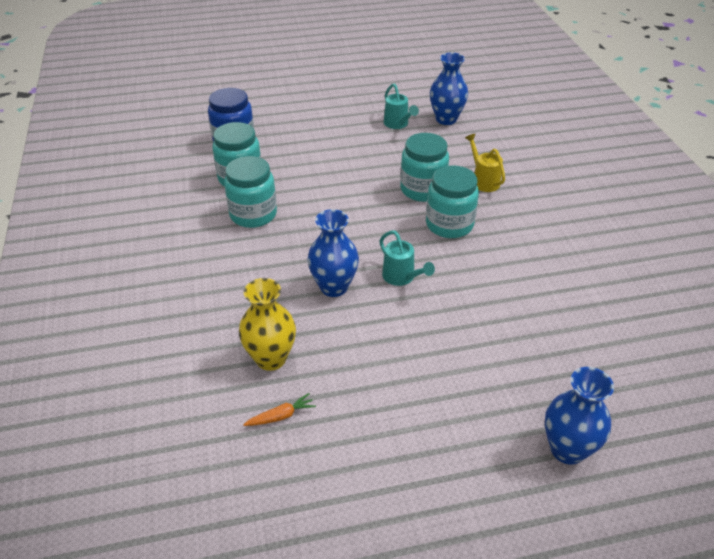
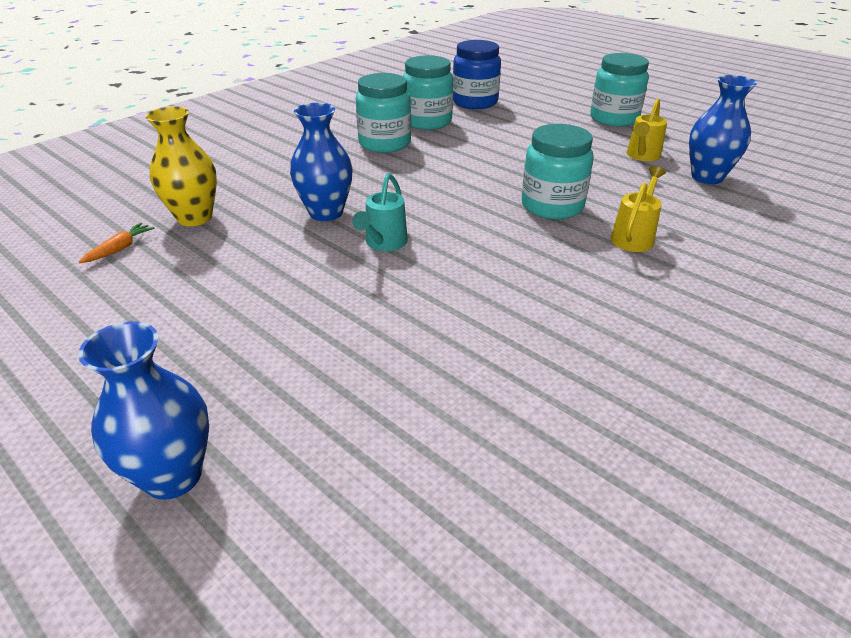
camera: 55 degrees right, 5 degrees down
(281, 416) = (120, 248): orange carrot -> orange carrot turned 90 degrees counterclockwise
(398, 124) = (642, 156): turquoise watering can -> yellow watering can
(449, 225) = (514, 242): turquoise jar -> turquoise jar (614, 119)

